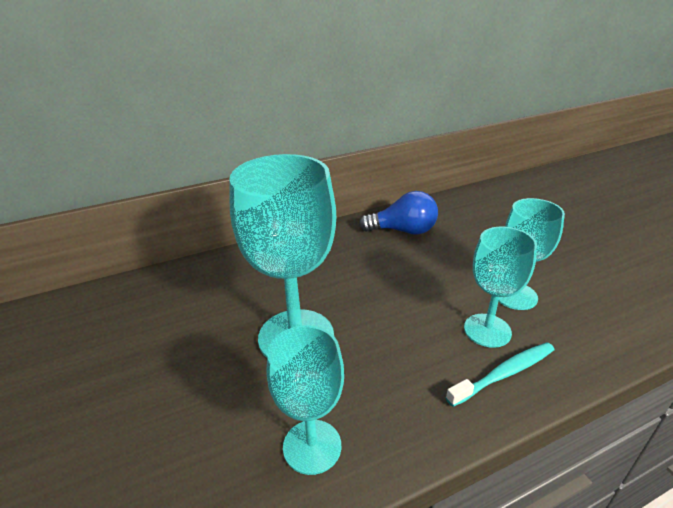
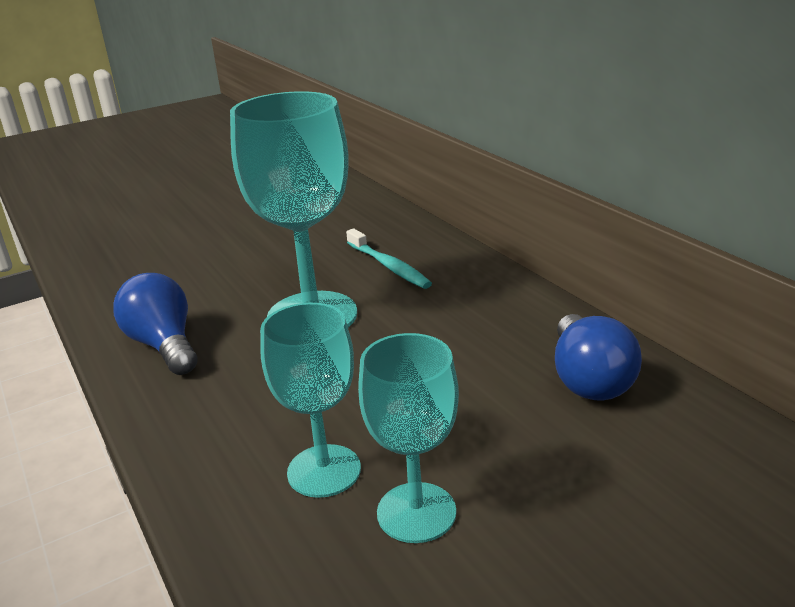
camera: 85 degrees right, 5 degrees down
(312, 446) = (164, 345): turquoise goblet -> blue light bulb
(504, 373) = (235, 482): turquoise toothbrush -> turquoise toothbrush (389, 266)

